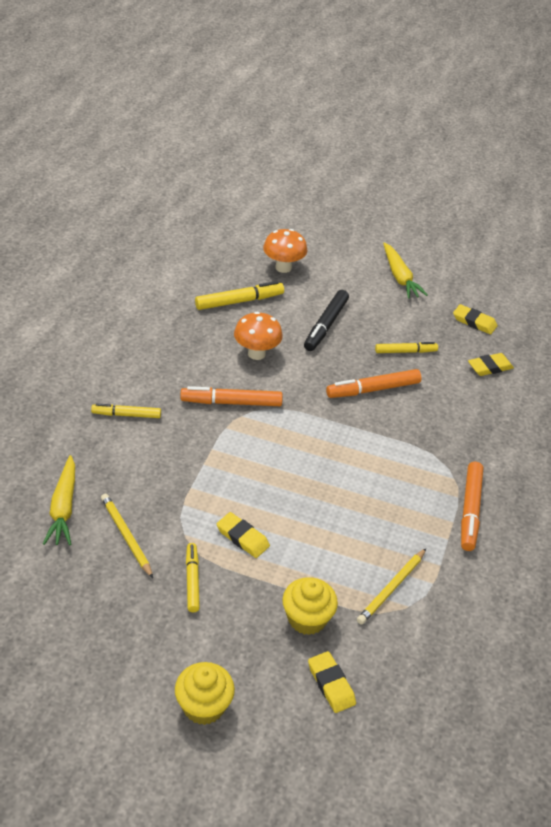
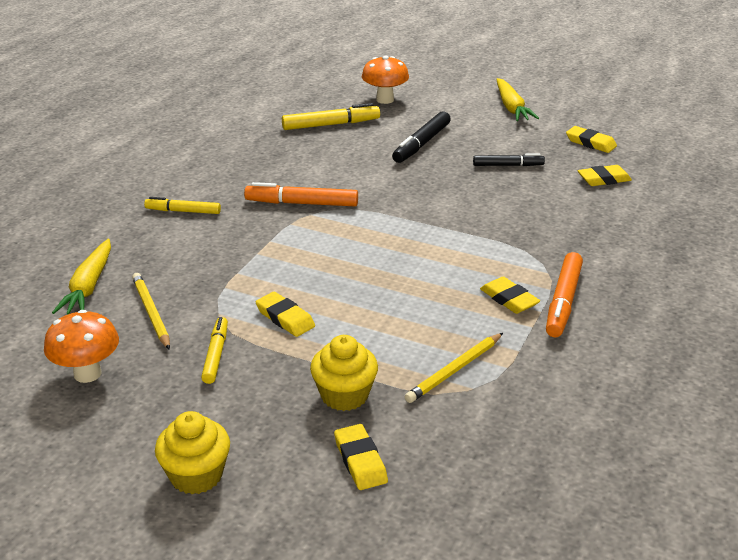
camera: 10 degrees right, 10 degrees down
(256, 353) = (339, 165): orange mushroom -> orange mushroom (87, 374)
(373, 389) = (465, 195): orange marker -> none
(405, 351) = (508, 165): yellow marker -> black marker
(425, 509) = (509, 299): none -> yellow eraser

